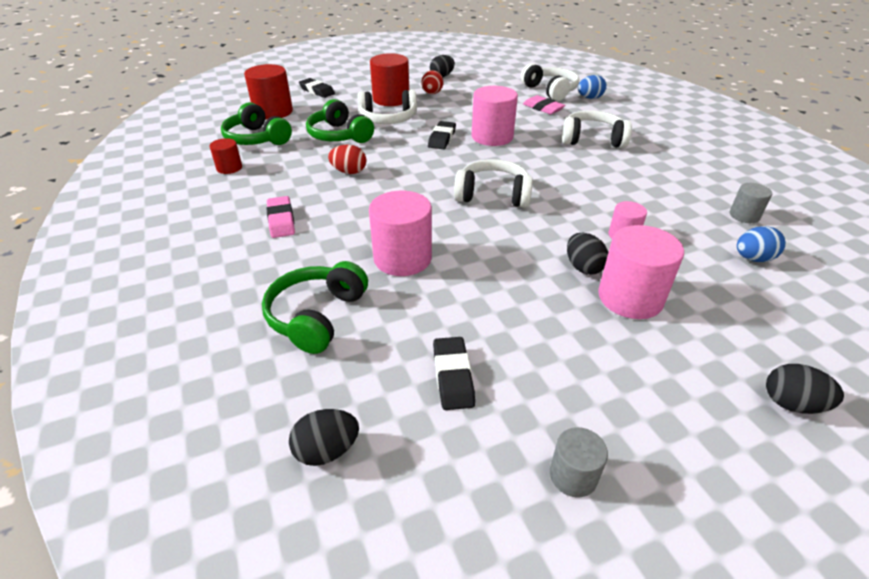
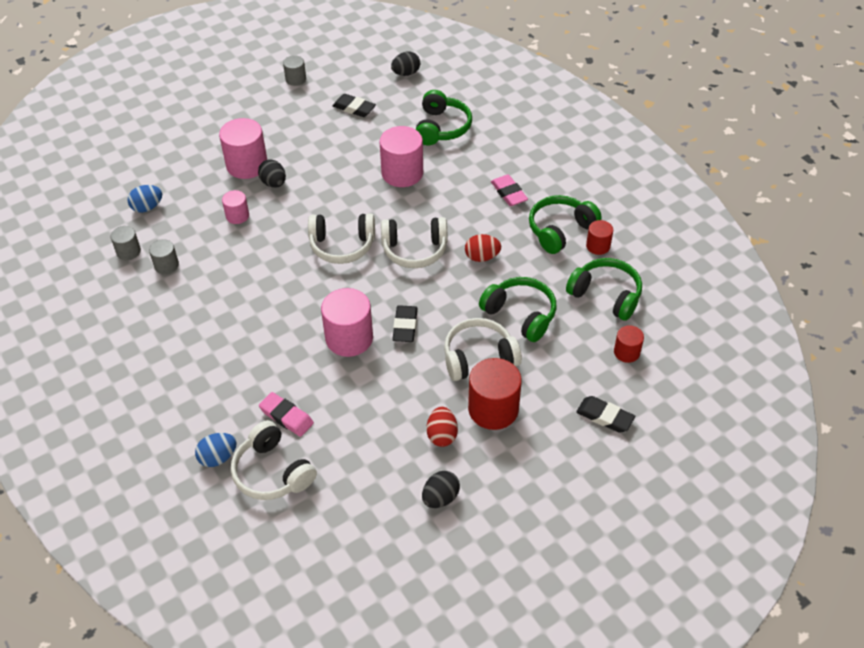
camera: 170 degrees right, 10 degrees up
(254, 183) = (560, 230): none -> green headphones
(273, 112) = (626, 352): red cylinder -> red cylinder, size x0.54
(453, 376) = (354, 108): black eraser -> black eraser turned 45 degrees counterclockwise
(592, 139) = (235, 350): white headphones -> white headphones (414, 250)
(689, 199) = (166, 265): none -> grey cylinder
(791, 404) = (181, 119): black egg -> none

